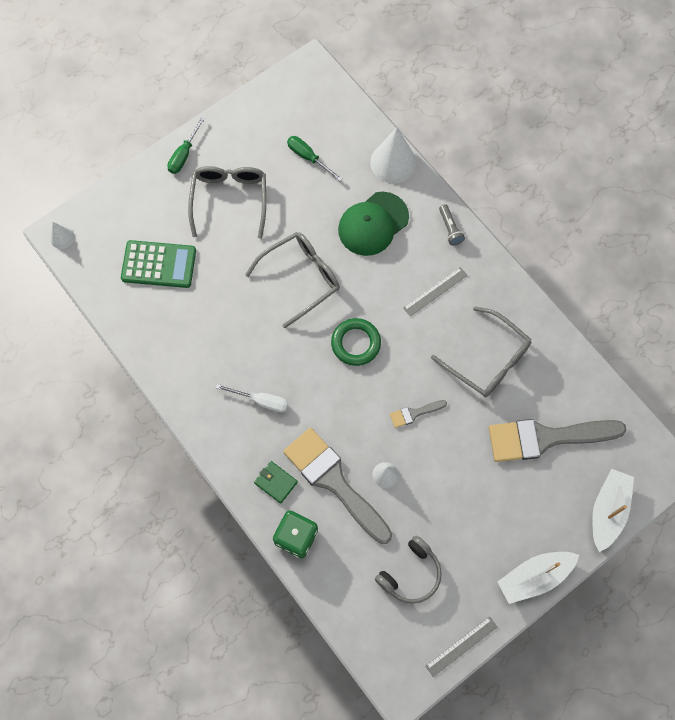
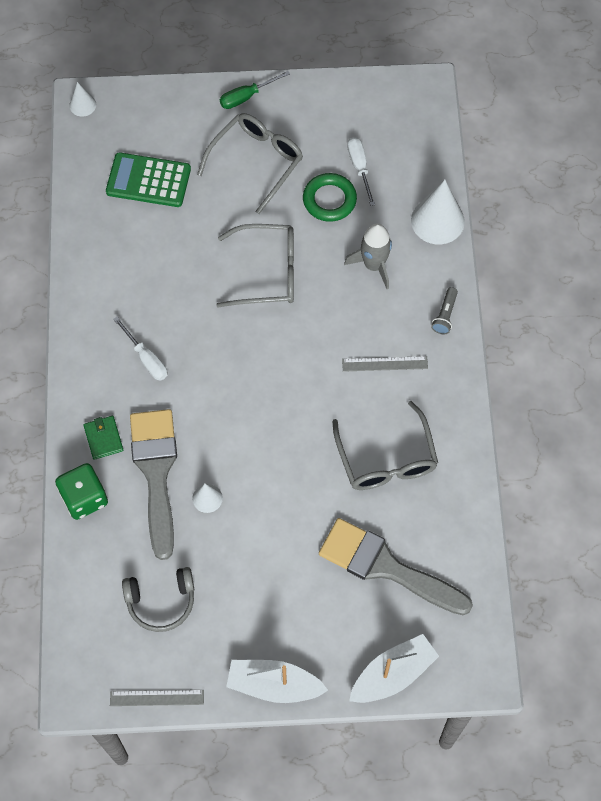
camera: 35 degrees right, 5 degrees down
(159, 264) = (148, 180): green calculator -> green calculator turned 150 degrees clockwise
(308, 157) = (359, 168): green screwdriver -> white screwdriver
(356, 343) = (272, 363): green ring -> green ring (329, 200)
(373, 224) = (373, 265): green cap -> grey rocket
(414, 413) = (277, 461): grey brush -> none

